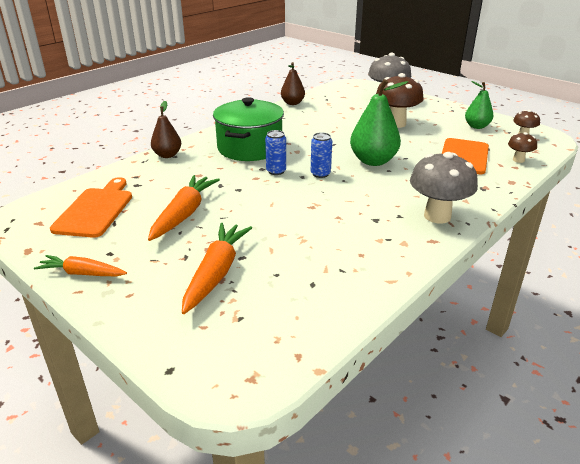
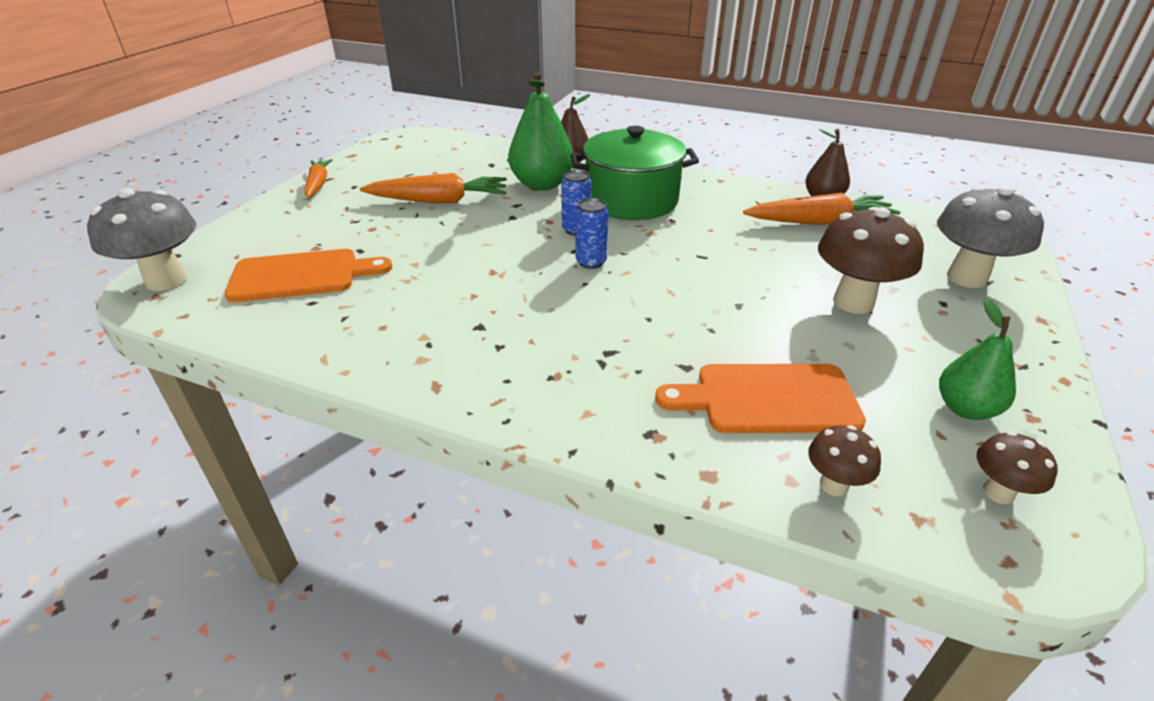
camera: 70 degrees right, 5 degrees up
(95, 210) = (429, 160): orange cutting board -> orange cutting board (301, 275)
(216, 273) = (327, 242): orange carrot -> orange carrot (819, 222)
(373, 161) = (670, 299): green pear -> green pear (542, 184)
(437, 216) = (514, 384): grey mushroom -> grey mushroom (166, 280)

